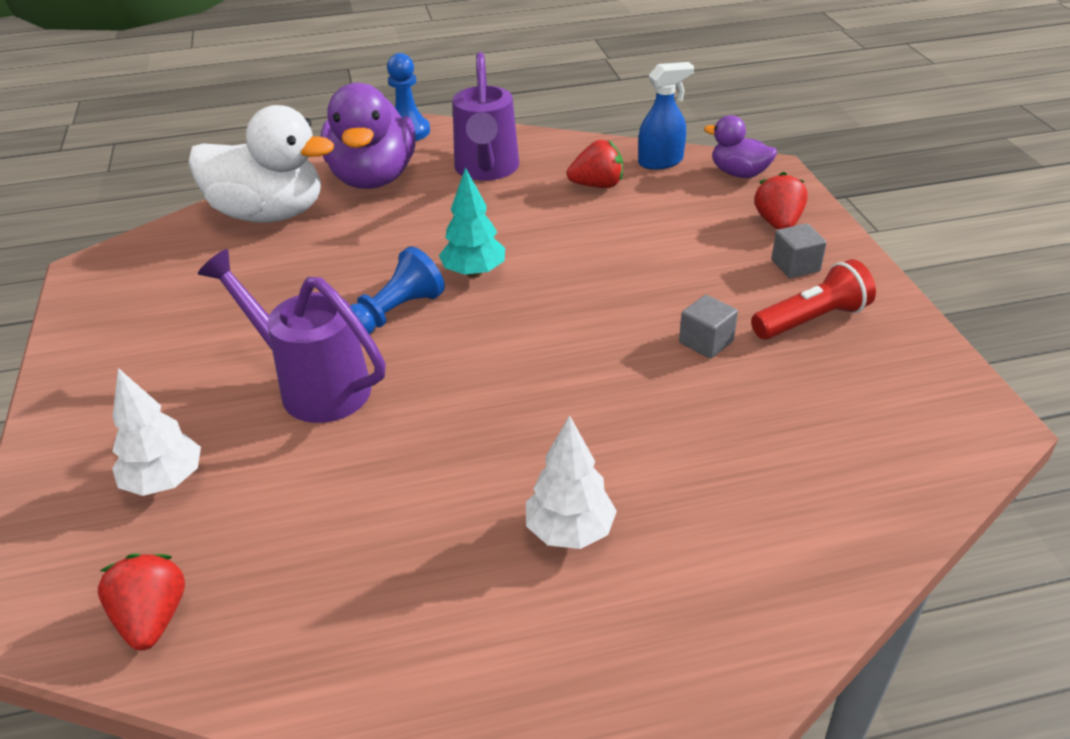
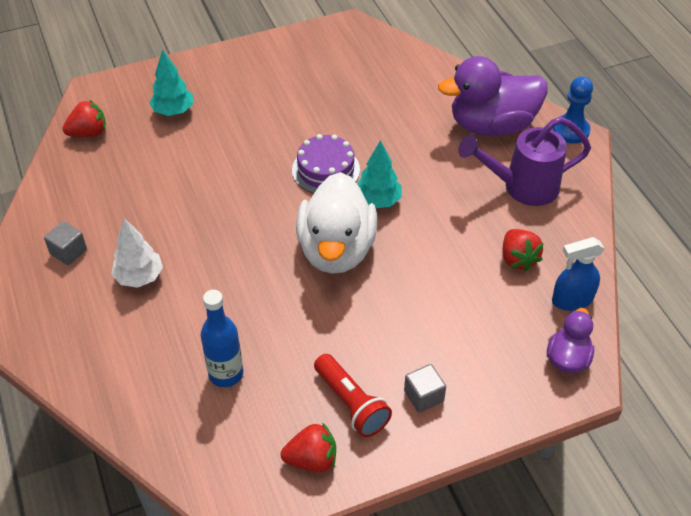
camera: 80 degrees right, 10 degrees up
(165, 482) = (173, 111): white tree -> turquoise tree
(269, 214) = (429, 84): white duck -> white duck (336, 250)
(313, 385) = (252, 148): purple watering can -> none
(395, 313) = (325, 170): blue pawn -> purple cake
(661, 162) = (572, 300): blue spray bottle -> blue spray bottle turned 105 degrees clockwise
(706, 342) = (315, 337): grey cube -> grey cube (68, 252)
(771, 430) = (226, 374): none -> blue bottle
(778, 223) = (487, 386): red strawberry -> red strawberry (312, 459)

